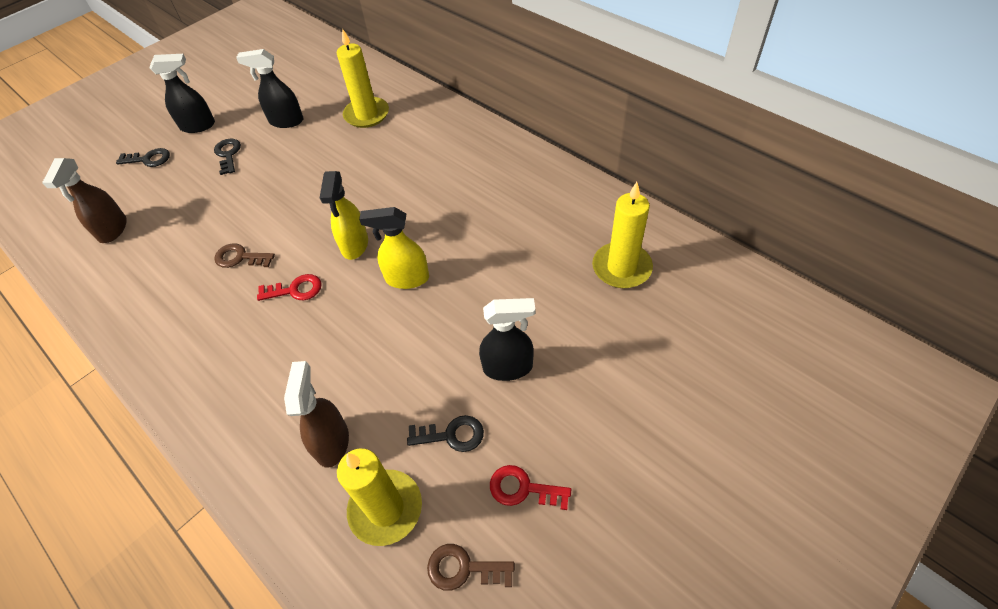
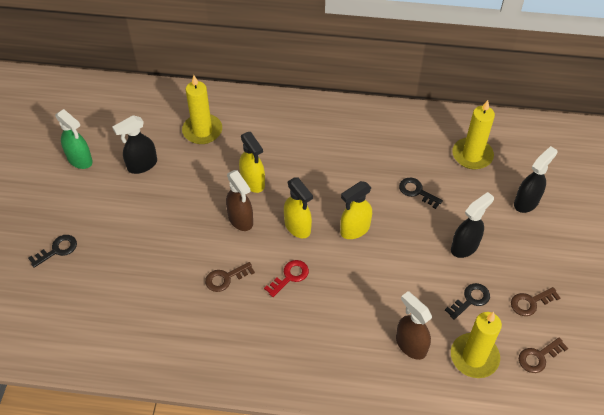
camera: 40 degrees left, 0 degrees up
(113, 230) = (97, 315): brown spray bottle -> brown spray bottle (240, 220)
(198, 126) = (68, 203): black spray bottle -> black spray bottle (526, 202)
(228, 154) = (124, 213): black key -> black key (417, 192)
(246, 95) = (80, 160): none -> green spray bottle
(360, 181) = (253, 182): none -> yellow spray bottle
(523, 489) = (530, 302): red key -> brown key

